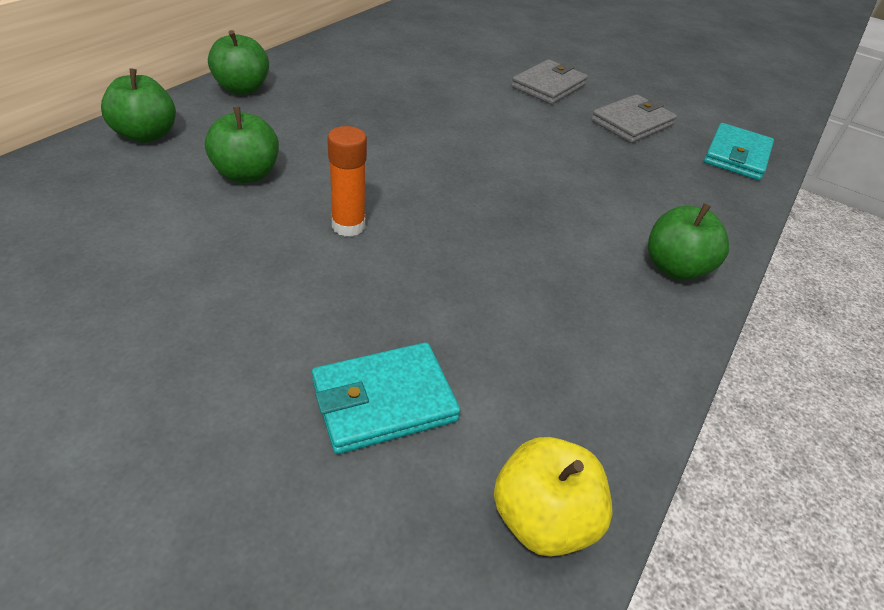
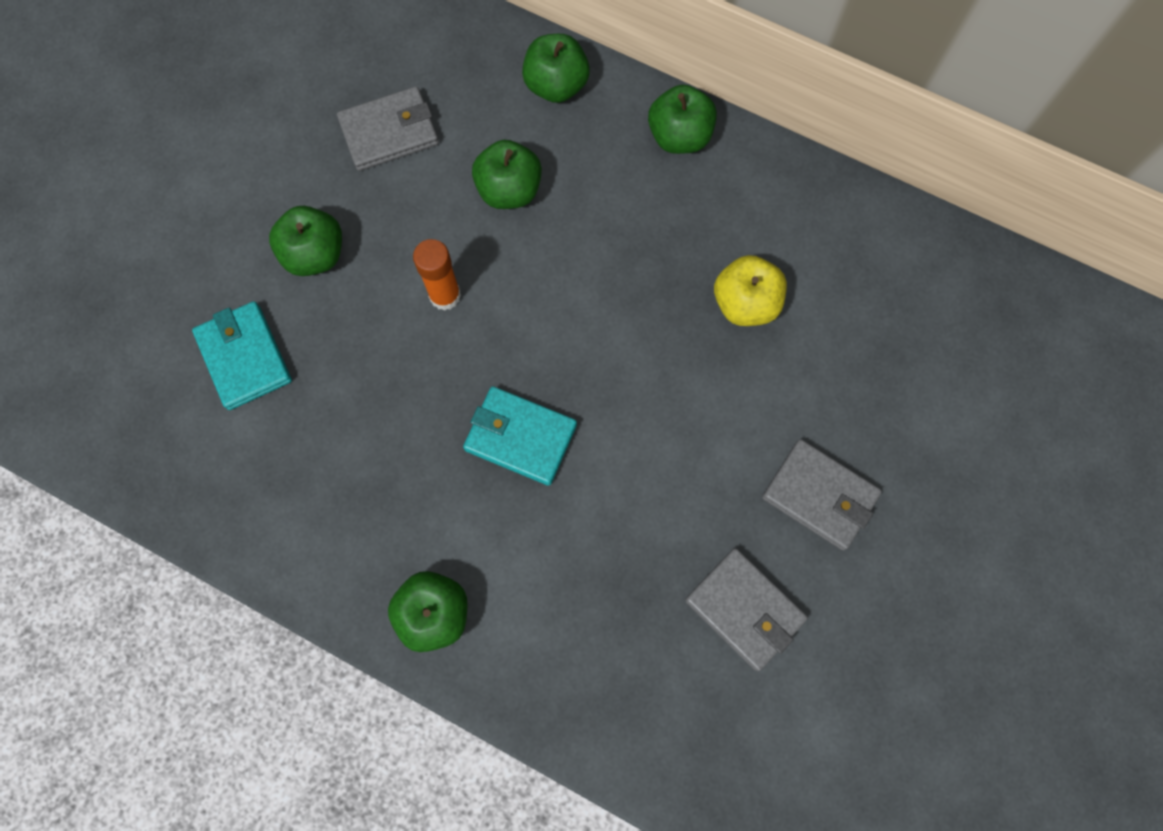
camera: 90 degrees right, 30 degrees up
(123, 244) = (389, 132): none -> grey wallet
(258, 320) = (315, 254): none -> green apple
(542, 518) = (155, 470): yellow apple -> yellow apple (745, 303)
(736, 156) = (694, 751): turquoise wallet -> turquoise wallet (520, 437)

